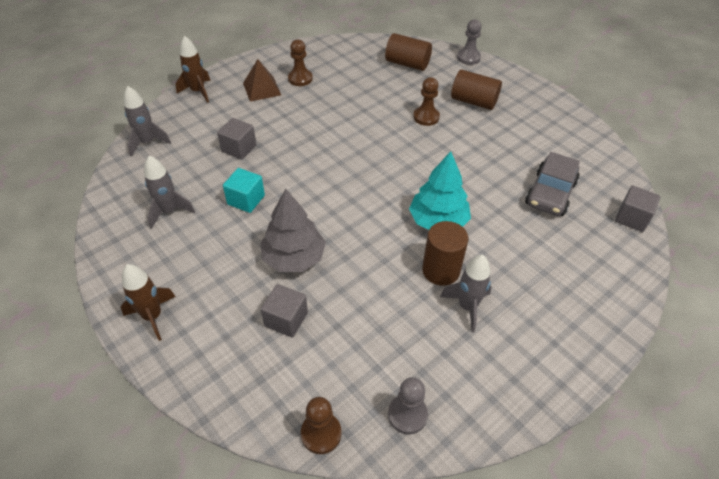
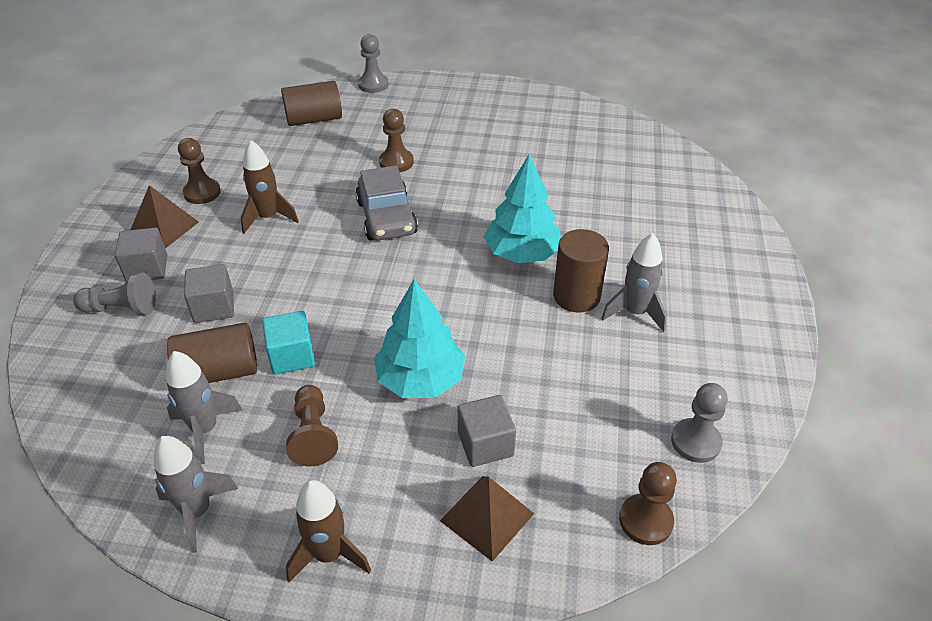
camera: 40 degrees left, 5 degrees down
(147, 142) = (71, 371): grey rocket -> grey rocket (197, 512)
(198, 91) = (74, 274): brown rocket -> brown rocket (268, 218)
(199, 123) = (121, 308): none -> grey pawn
(211, 249) = (313, 434): none -> brown pawn
(242, 359) = (487, 517): none -> brown pyramid
(294, 258) = (420, 379): grey tree -> turquoise tree
(473, 101) = (427, 124): brown cylinder -> brown cylinder (219, 372)
(550, 193) = (590, 172): grey car -> grey car (387, 217)
(631, 218) = (674, 156): grey cube -> grey cube (147, 269)

